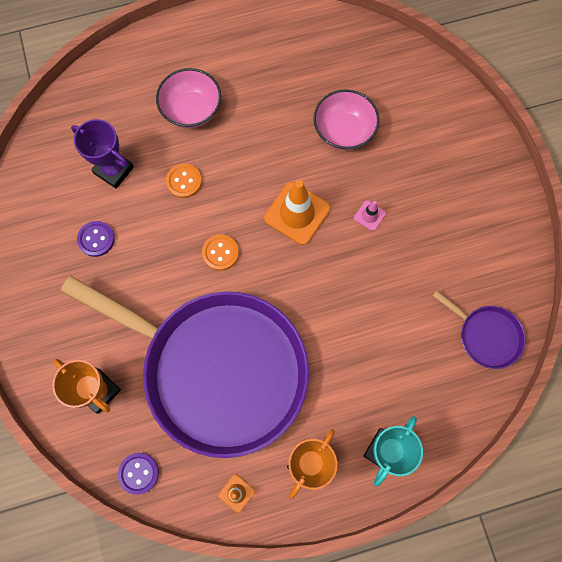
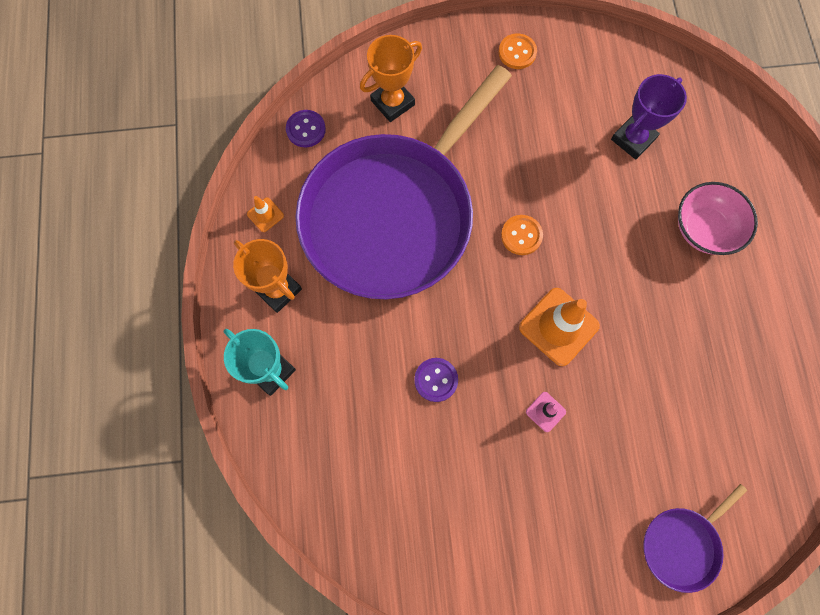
camera: 100 degrees right, 0 degrees up
(96, 239) = (554, 115): purple button -> purple button (436, 380)
(184, 181) = (612, 209): orange button -> orange button (517, 52)
(344, 131) = (663, 403): pink bowl -> none
(486, 335) = (374, 521): purple pan -> purple pan (682, 544)

